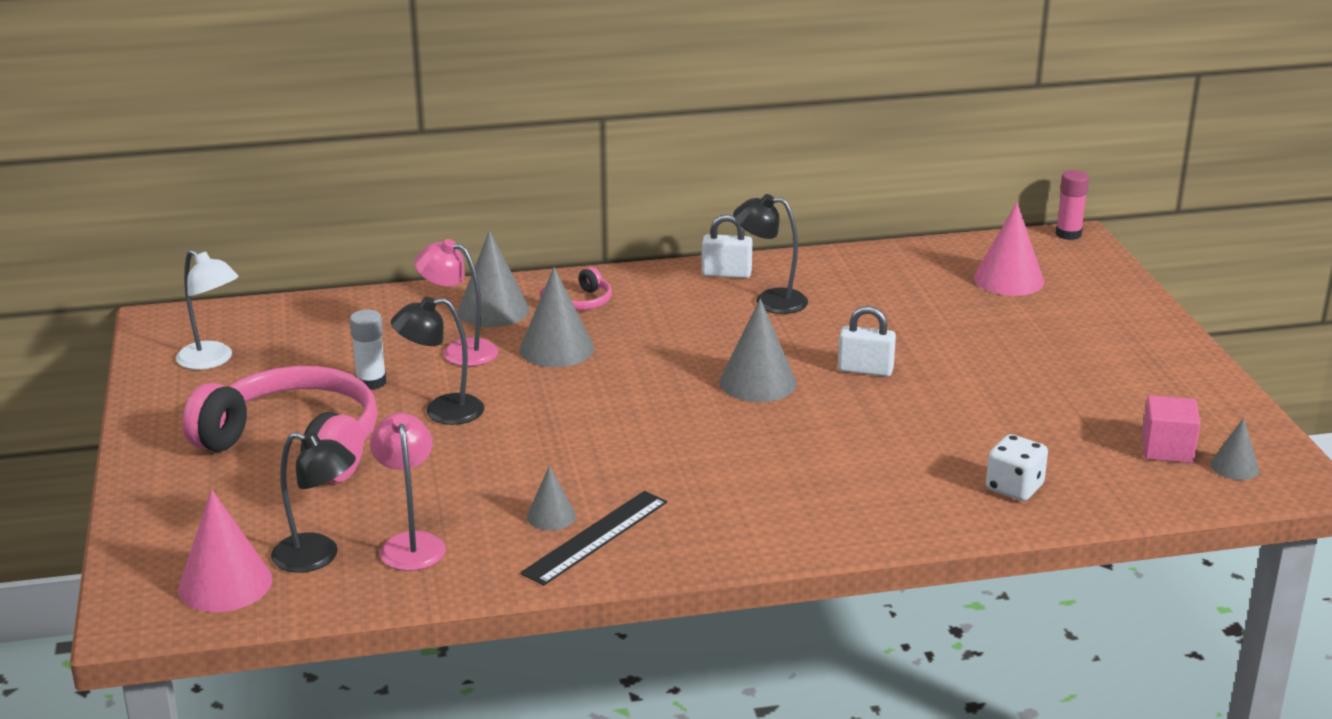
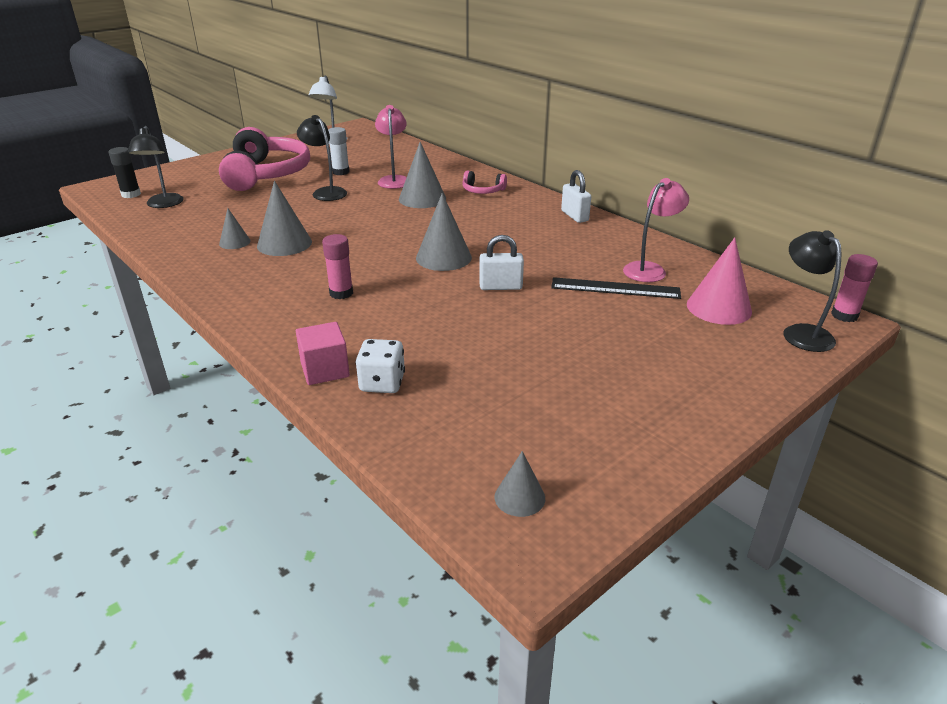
camera: 60 degrees right, 5 degrees up
(225, 584) = (131, 194): pink cone -> black glue stick
(411, 543) = (187, 219): pink lamp -> pink lamp (650, 269)
(493, 310) = (447, 175): grey cone -> grey cone (284, 244)
(596, 537) = (218, 258): black ruler -> black ruler (615, 288)
(770, 301) = (557, 236): black lamp -> black lamp (801, 332)
(790, 468) = (341, 293): none -> pink glue stick
(865, 370) = (500, 287): white padlock -> white padlock turned 75 degrees counterclockwise
(1167, 449) = (515, 448): pink cube -> pink cube (325, 370)

